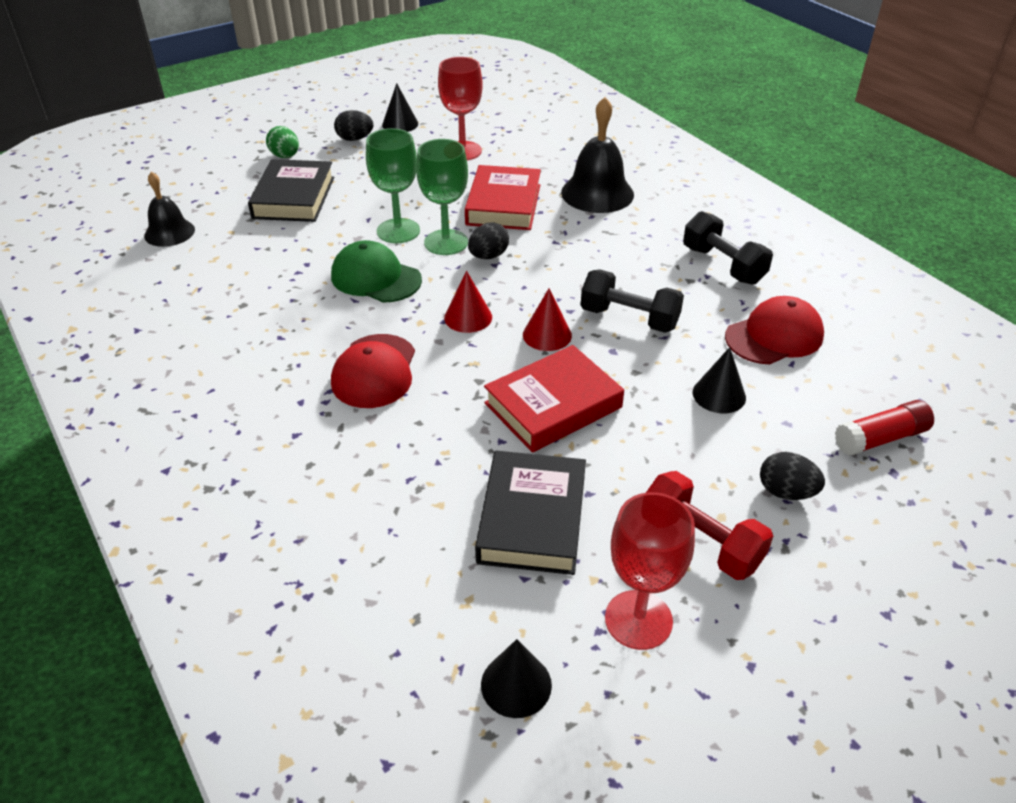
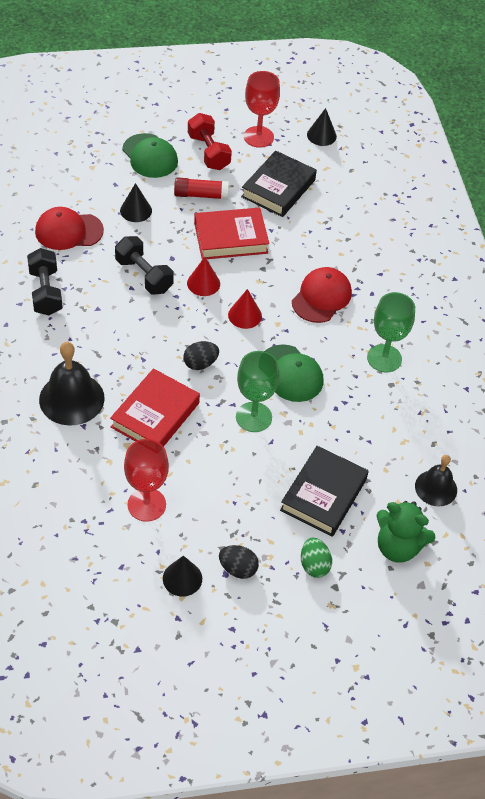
camera: 160 degrees left, 10 degrees up
(205, 185) = (398, 547): none -> green teddy bear
(446, 242) = (223, 390): green goblet -> green goblet (384, 358)
(786, 492) = (150, 156): black egg -> green cap
(880, 438) = (77, 160): red glue stick -> red glue stick (201, 195)

